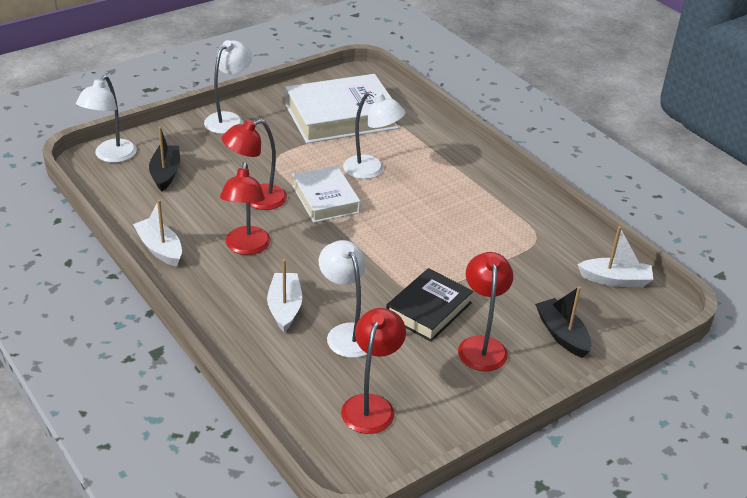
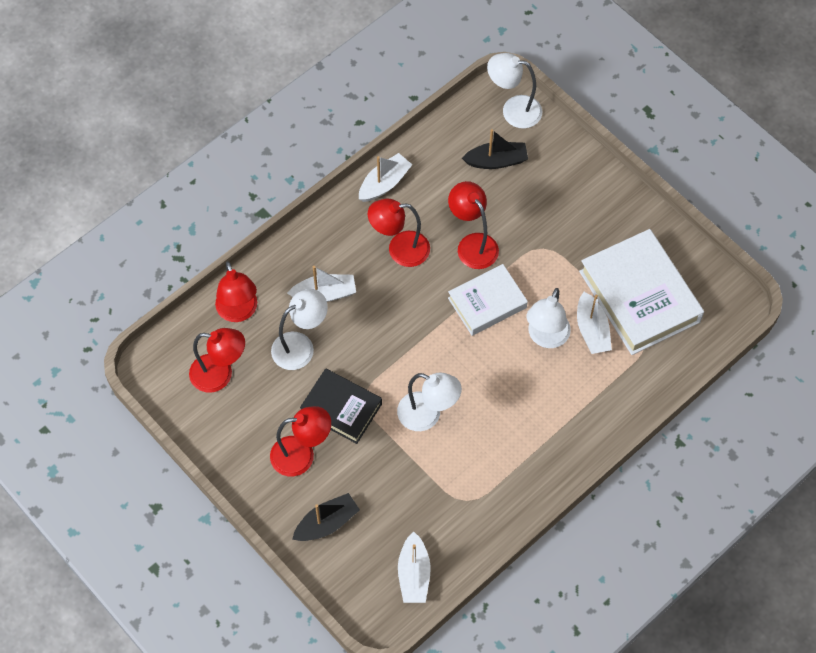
camera: 85 degrees right, 25 degrees up
(229, 119) = (604, 194): white lamp -> white lamp (427, 415)
(289, 381) = (239, 312): none -> red lamp
(369, 145) = (592, 330): none -> white boat

